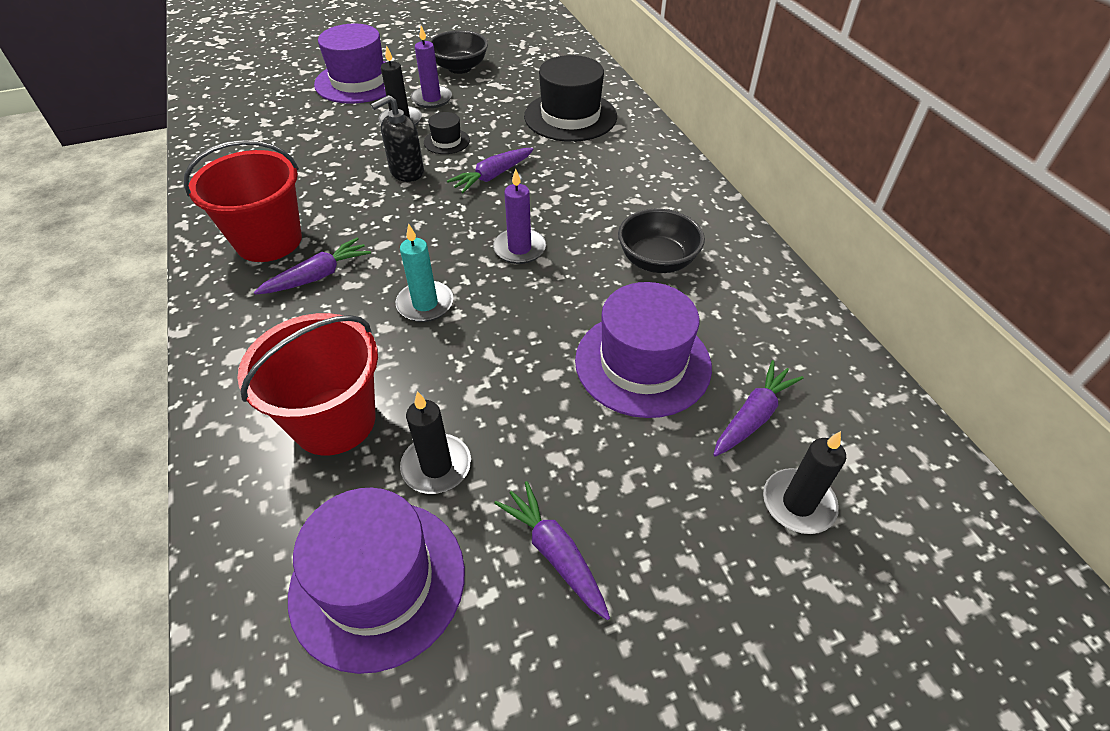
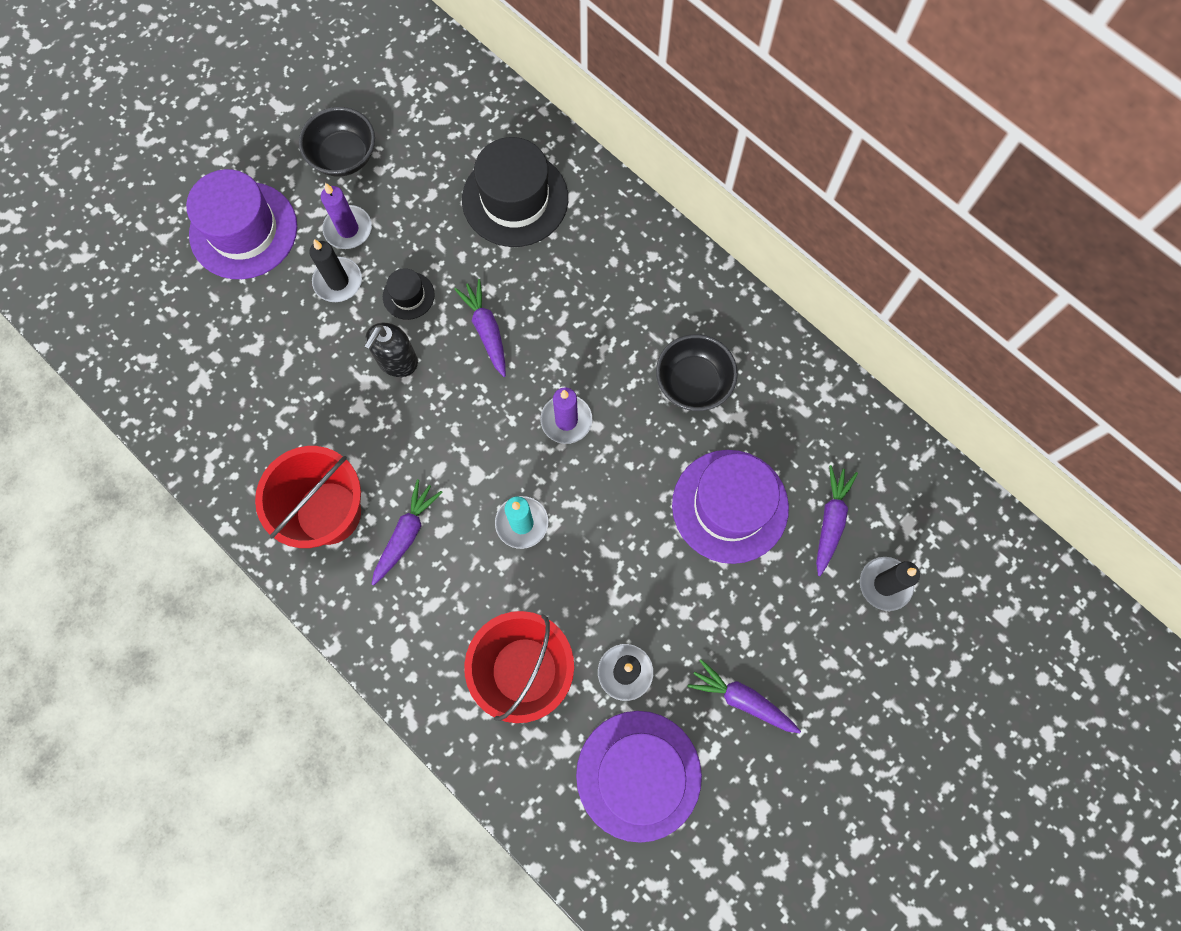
camera: 25 degrees left, 25 degrees up
(492, 176) = (486, 330): purple carrot -> purple carrot turned 135 degrees clockwise

